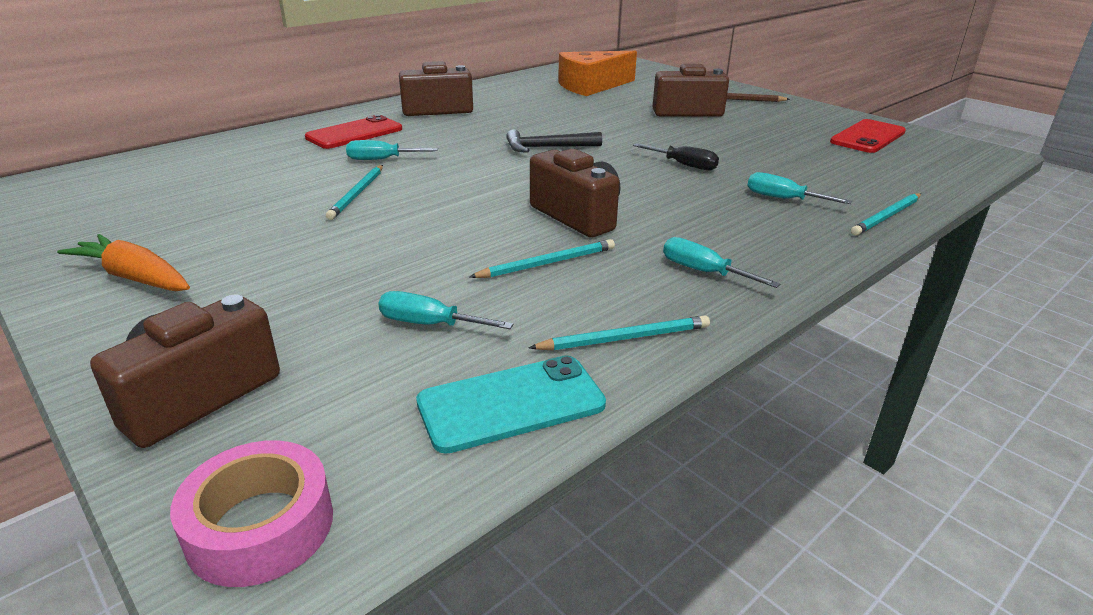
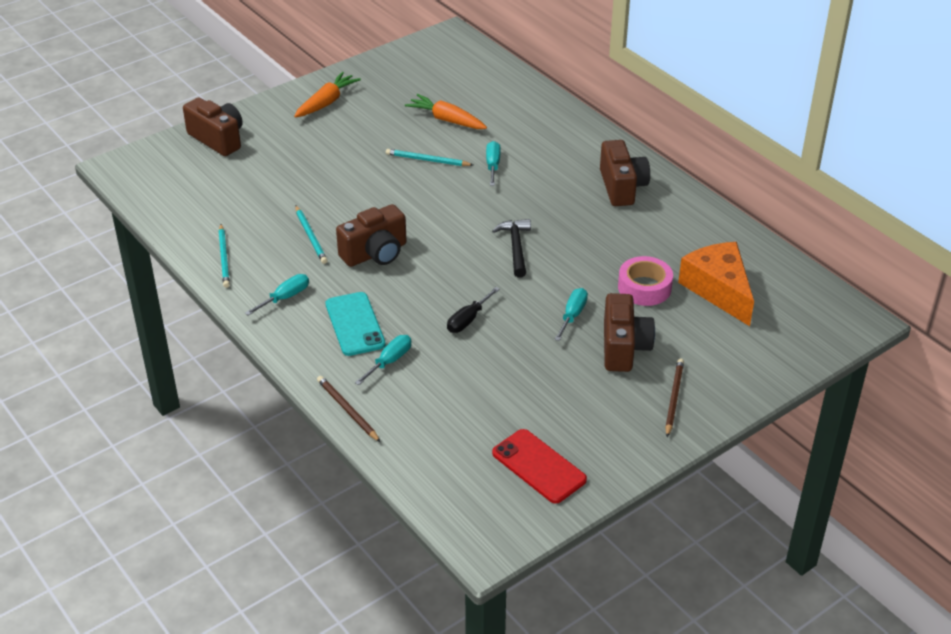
camera: 95 degrees right, 10 degrees up
(258, 186) = (446, 120): none -> orange carrot
(260, 526) = (139, 165): pink tape -> pink tape (644, 288)
(354, 133) = (555, 148): red phone -> none
(429, 324) = (255, 195): turquoise screwdriver -> turquoise screwdriver (572, 315)
(511, 403) = (185, 220): turquoise phone -> turquoise phone (355, 324)
(886, 217) = (347, 410): turquoise pencil -> brown pencil

